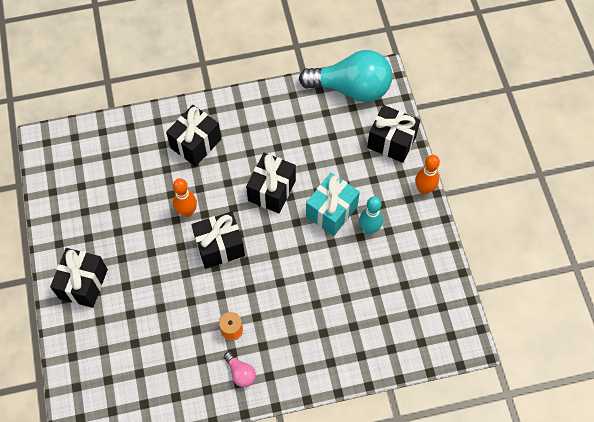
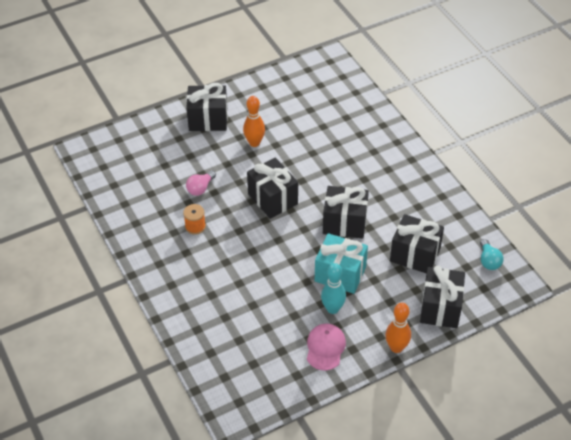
camera: 75 degrees right, 15 degrees down
(187, 212) = (299, 168): orange bowling pin -> orange bowling pin (254, 143)
(195, 144) = (371, 156): black gift -> black gift (415, 255)
(240, 373) = (156, 242): pink light bulb -> pink light bulb (200, 188)
(351, 88) = (488, 261): turquoise light bulb -> turquoise light bulb, size x0.40
(410, 247) = (325, 347): none -> pink cap

